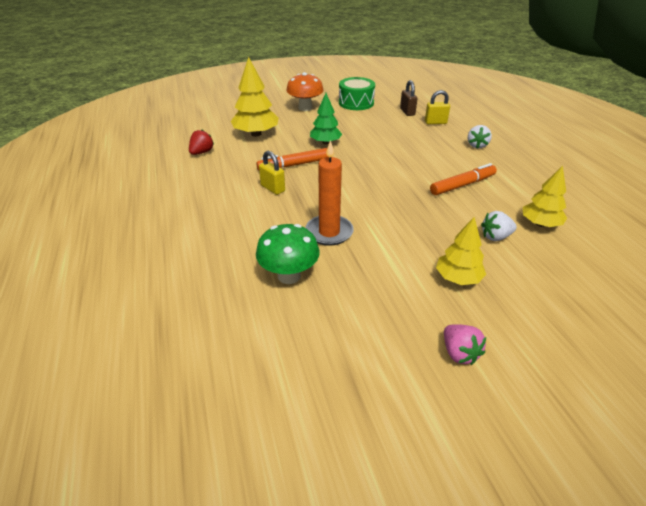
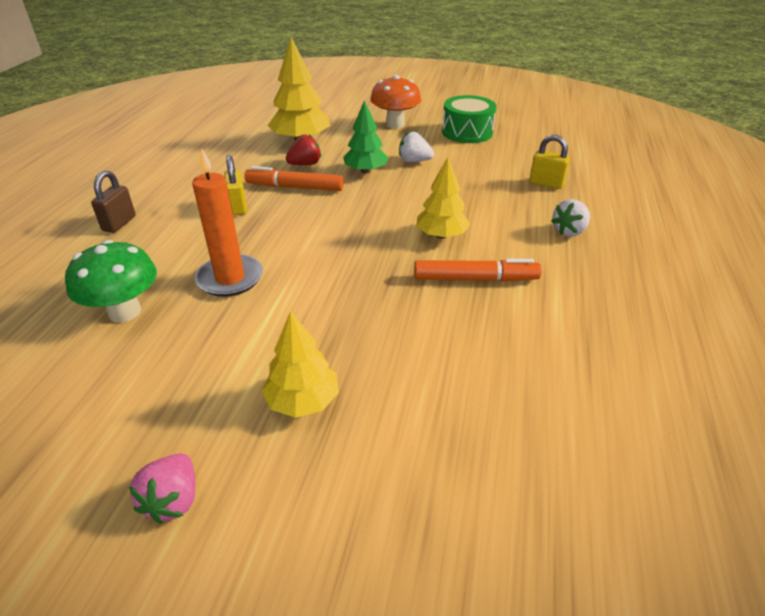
camera: 30 degrees right, 0 degrees up
(202, 152) = (220, 146): red strawberry -> red strawberry (305, 164)
(407, 112) = (522, 160): brown padlock -> brown padlock (119, 223)
(495, 237) = (429, 367): white strawberry -> white strawberry (414, 161)
(540, 224) = (523, 376): yellow tree -> yellow tree (441, 235)

